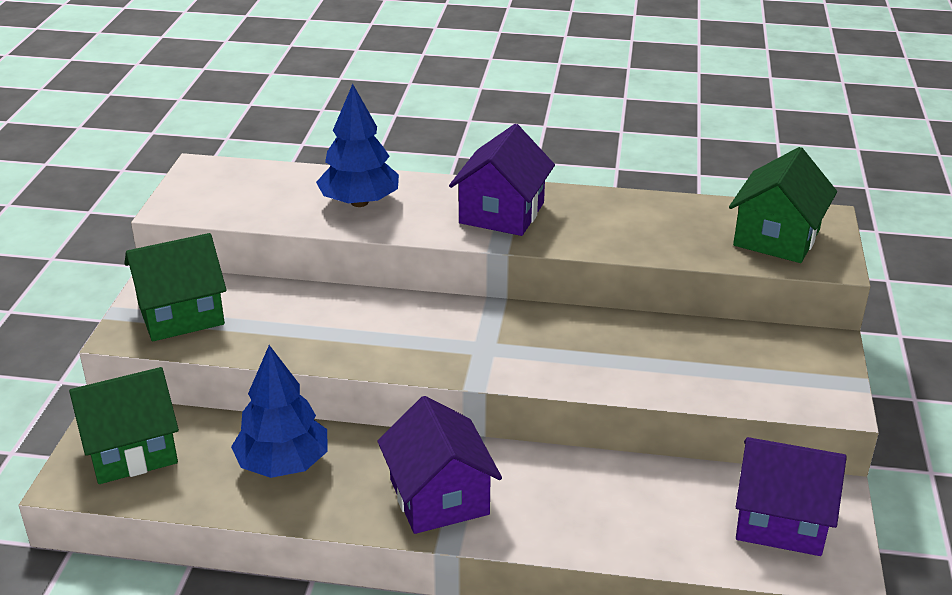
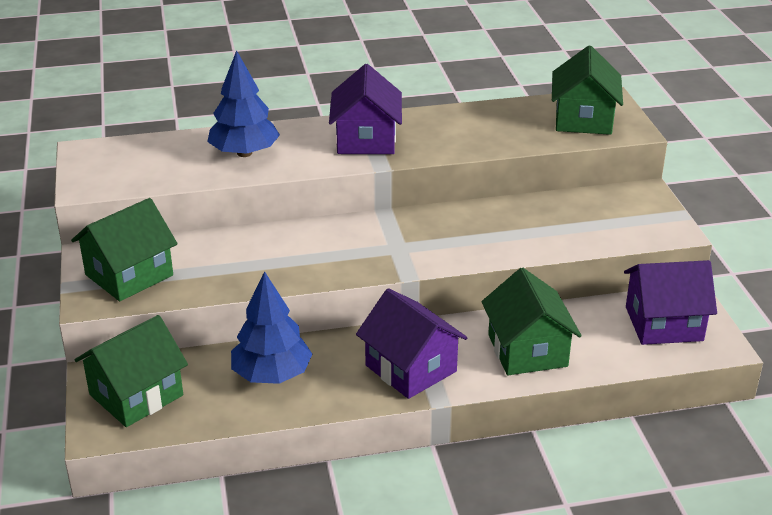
camera: 20 degrees left, 0 degrees up
(589, 510) = (527, 350): none -> green house

